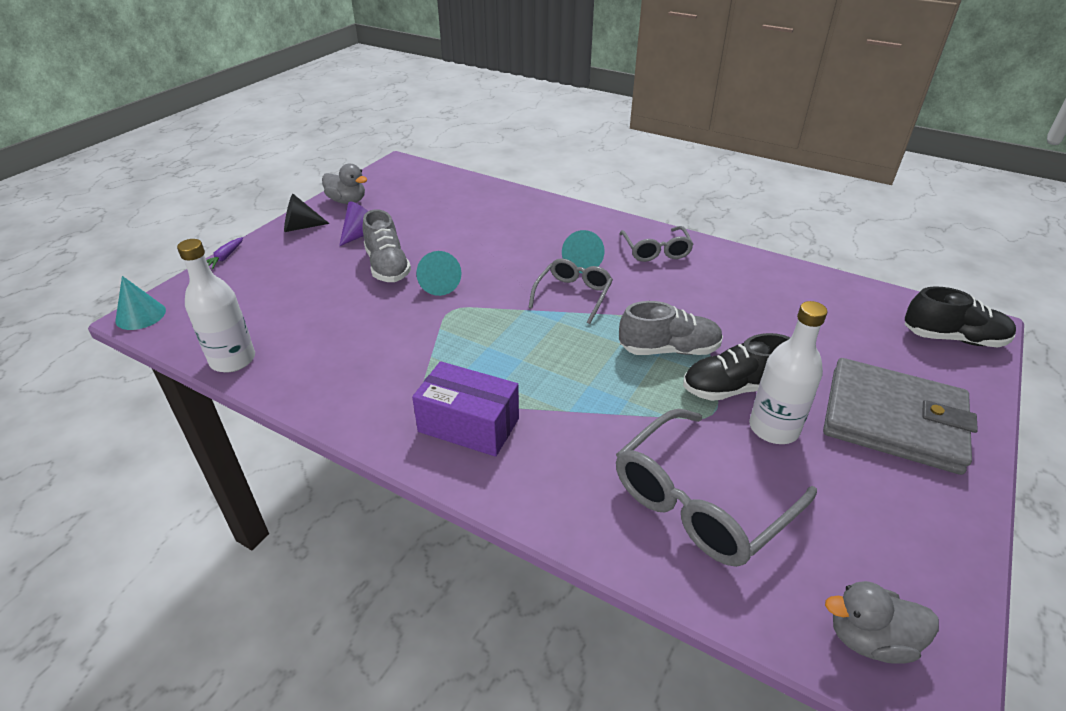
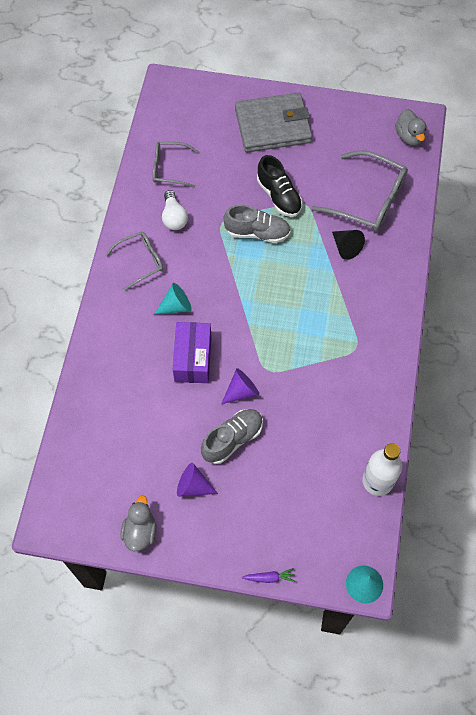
camera: 110 degrees left, 25 degrees up
(301, 227) = (200, 545): black cone -> black cone (346, 247)
(439, 284) = (241, 391): turquoise cone -> purple cone
(469, 425) = (367, 316): purple box -> purple box (193, 359)
(573, 295) = (219, 300): grey glasses -> grey glasses (169, 168)
(669, 350) = (257, 233): grey shoe -> grey shoe turned 120 degrees clockwise
(717, 285) = (174, 217): none -> white light bulb
(773, 428) = (303, 175): white bottle -> none
(893, 419) = (273, 126): grey wallet -> grey wallet turned 75 degrees clockwise
(953, 338) = (186, 96): black shoe -> none

